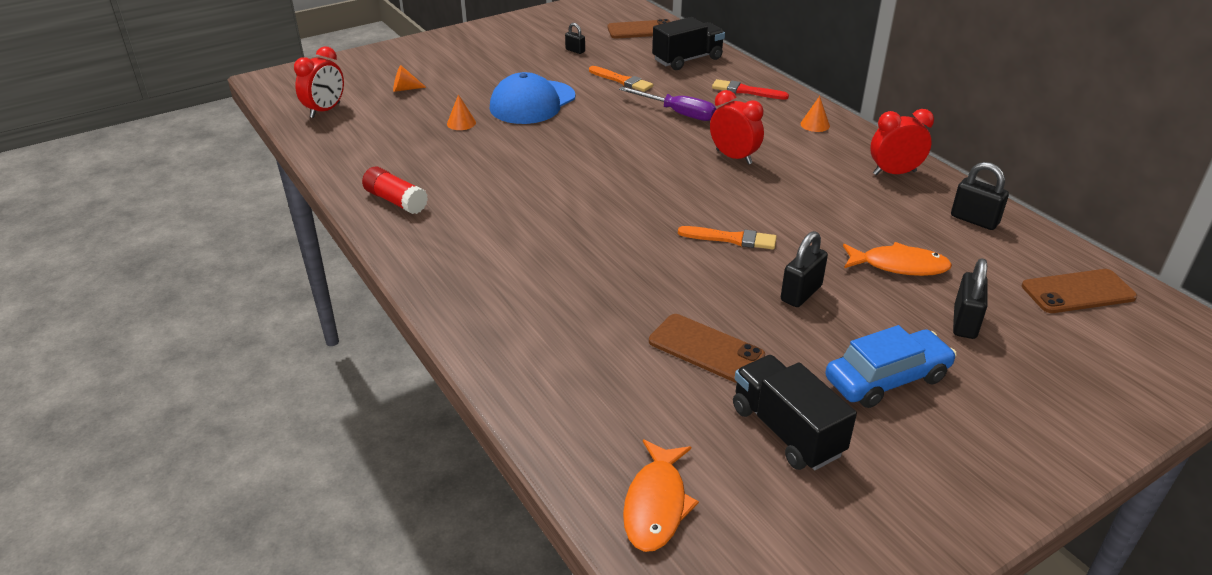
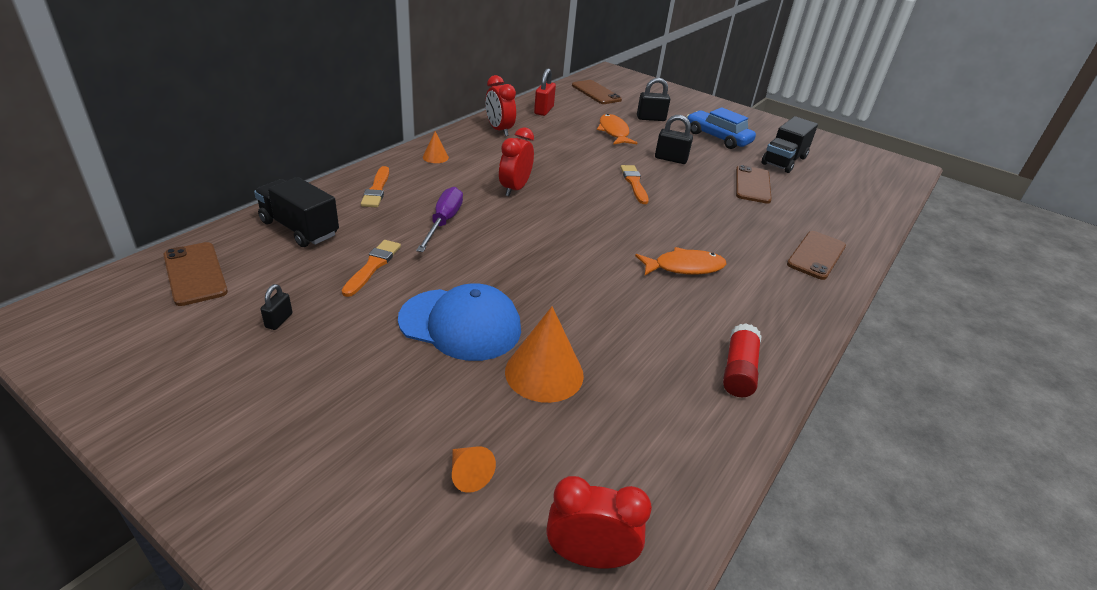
camera: 115 degrees left, 0 degrees up
(461, 123) = (544, 373): orange cone -> orange cone, size x2.00
(512, 327) = (816, 255): none -> brown phone
(656, 504) = (870, 189): orange fish -> orange fish (684, 267)
(746, 91) = (376, 190): red brush -> orange brush
(974, 220) = (543, 110): black padlock -> red padlock

